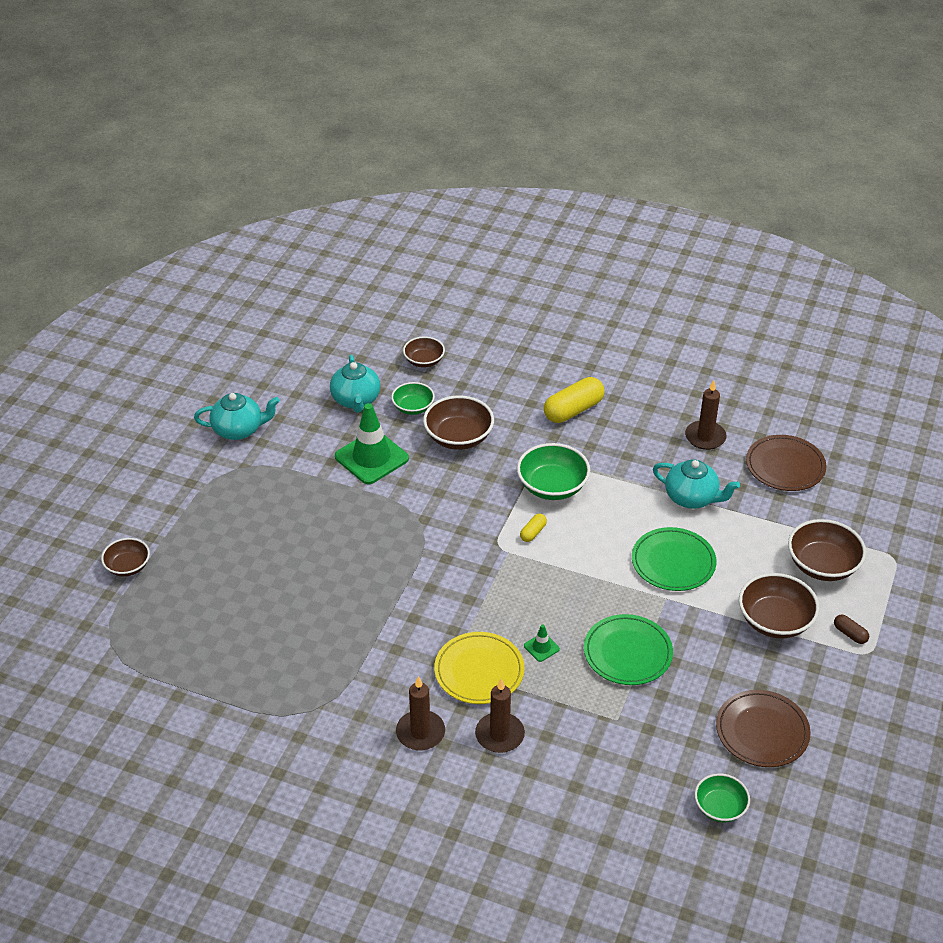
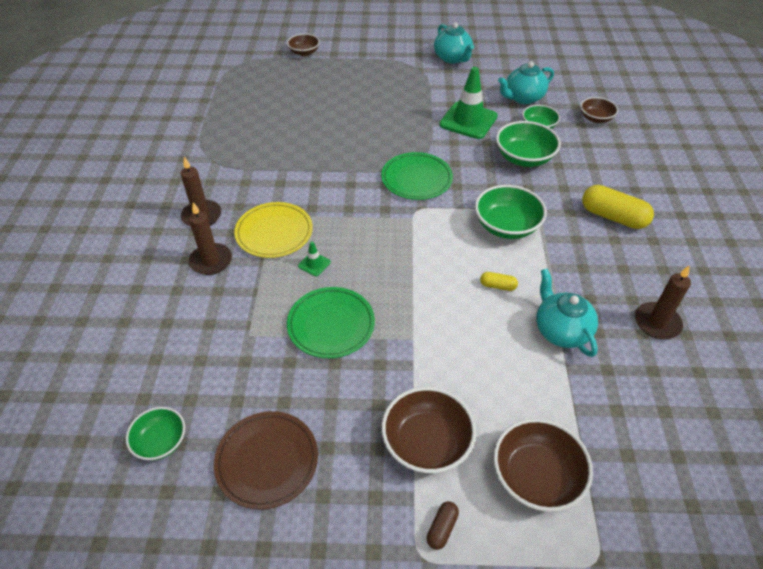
camera: 70 degrees right, 5 degrees up
(458, 437) = (524, 158): brown bowl -> green bowl
(533, 532) = (443, 227): yellow capsule -> yellow capsule (497, 286)
(673, 562) = (463, 334): green plate -> green plate (416, 179)
(692, 498) = (561, 330): turquoise teapot -> turquoise teapot turned 150 degrees clockwise
(785, 466) = (669, 406): brown plate -> none

